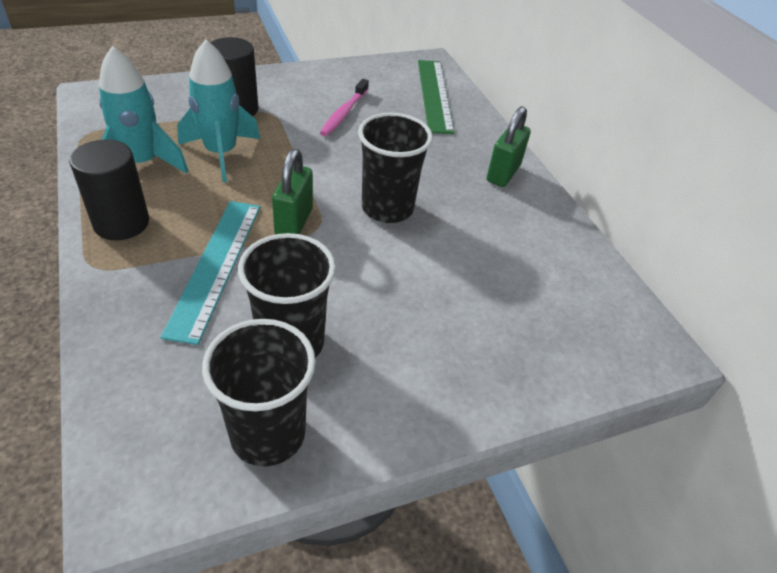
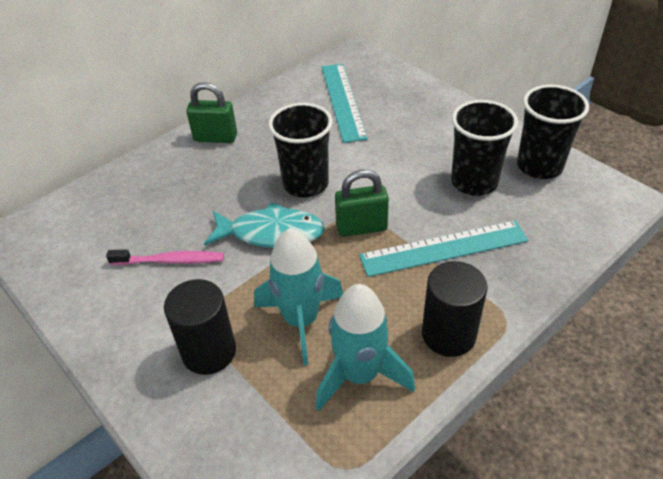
camera: 105 degrees left, 0 degrees up
(333, 167) = (271, 233): none -> turquoise fish
(434, 95) = (97, 209): green ruler -> none
(532, 291) = (343, 101): none -> turquoise ruler

